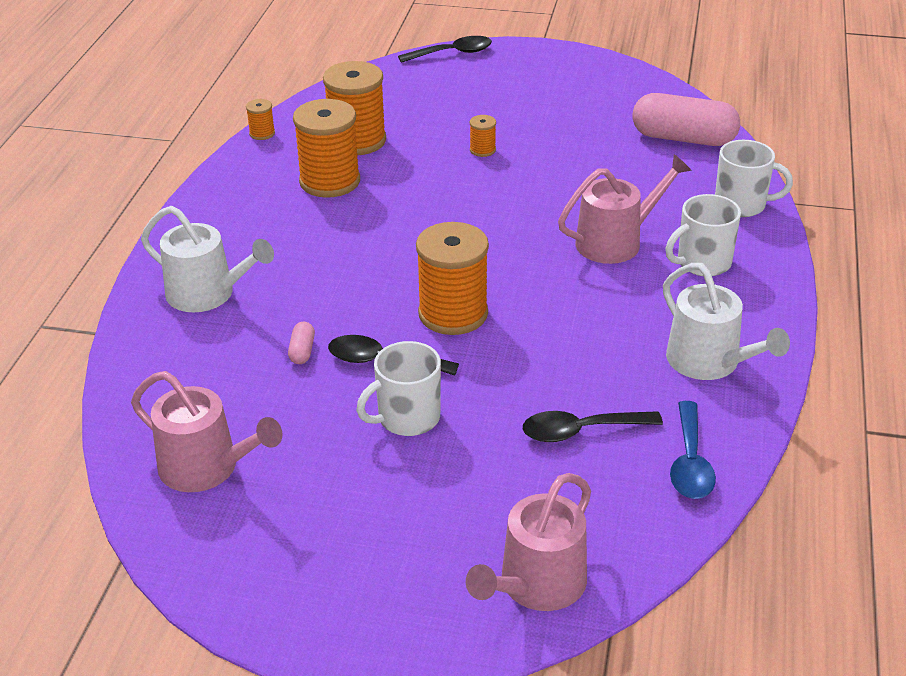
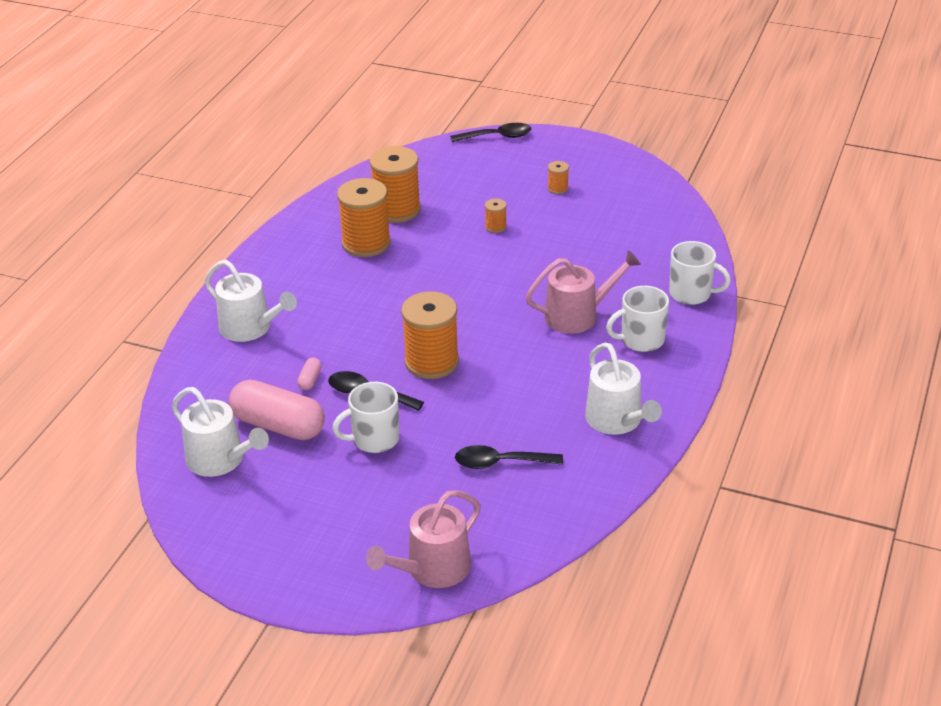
camera: 10 degrees right, 0 degrees up
(206, 468) = (220, 460): pink watering can -> white watering can
(262, 133) = (323, 197): orange spool -> orange spool (558, 188)
(683, 138) = (664, 231): pink capsule -> pink capsule (278, 425)
(690, 462) = (574, 495): blue spoon -> none

